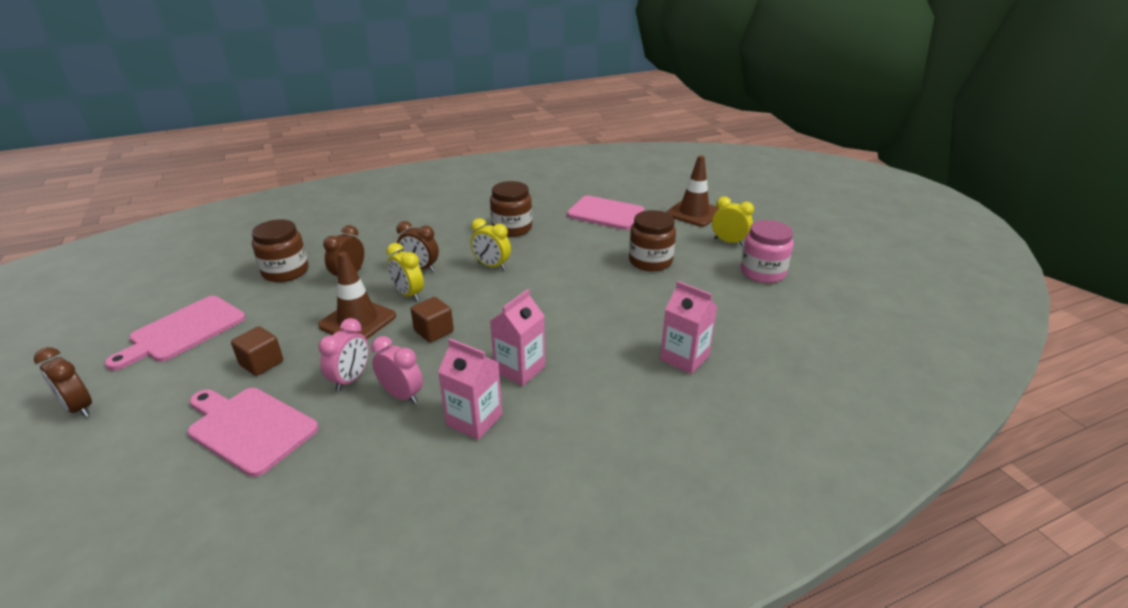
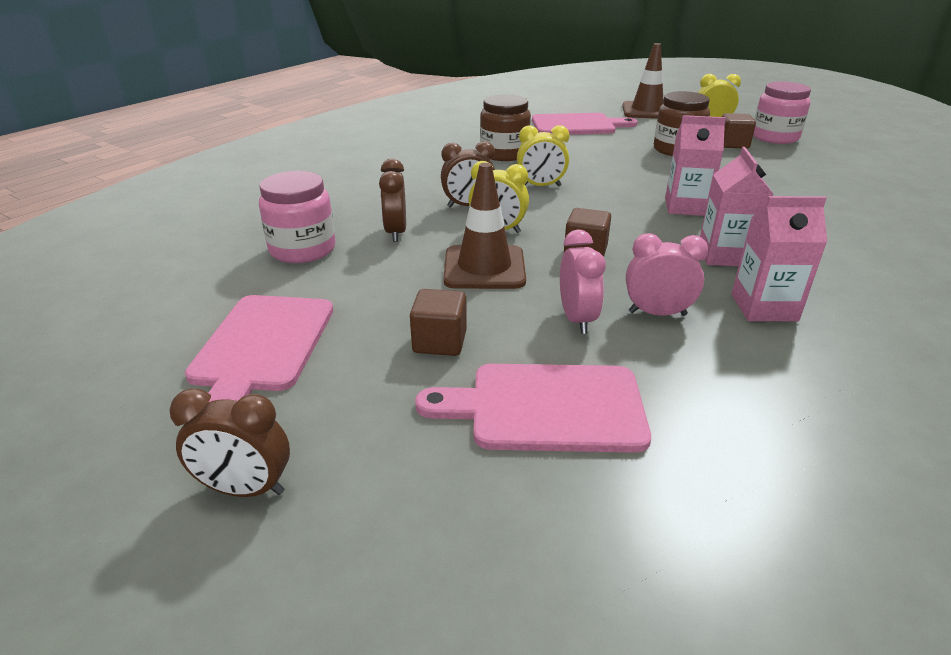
camera: 30 degrees left, 0 degrees up
(285, 271) = (302, 249): brown jar -> pink jar
(684, 358) = (833, 206): pink carton -> pink carton (686, 207)
(709, 269) = (733, 144): none -> brown cube

